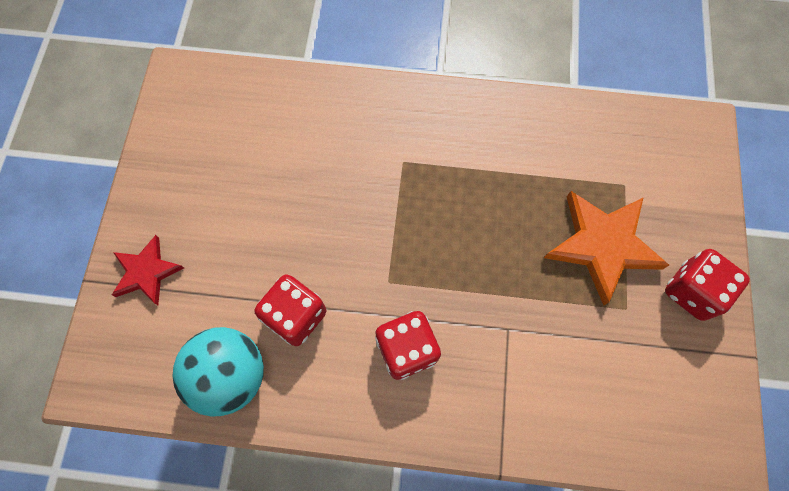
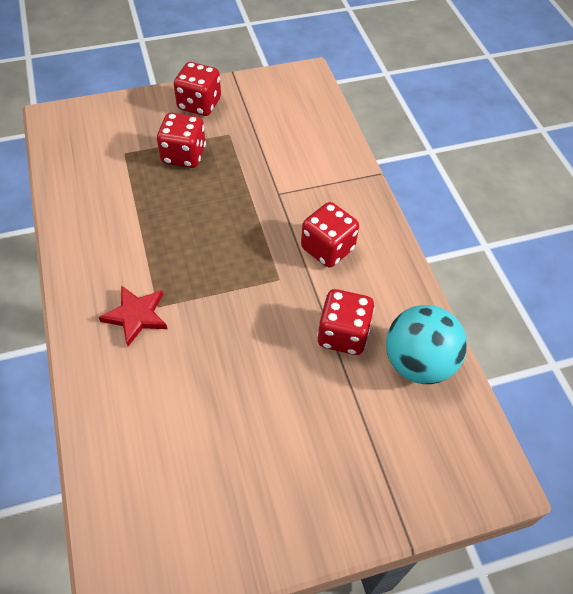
camera: 115 degrees left, 15 degrees down
(147, 272) = (371, 485): red star -> red star (136, 316)
(602, 245) = (184, 155): orange star -> red dice

